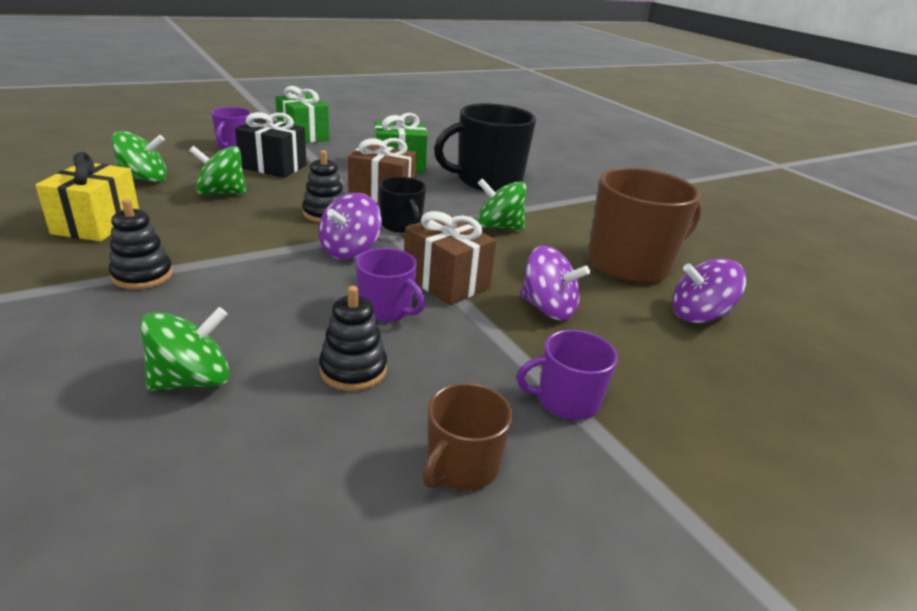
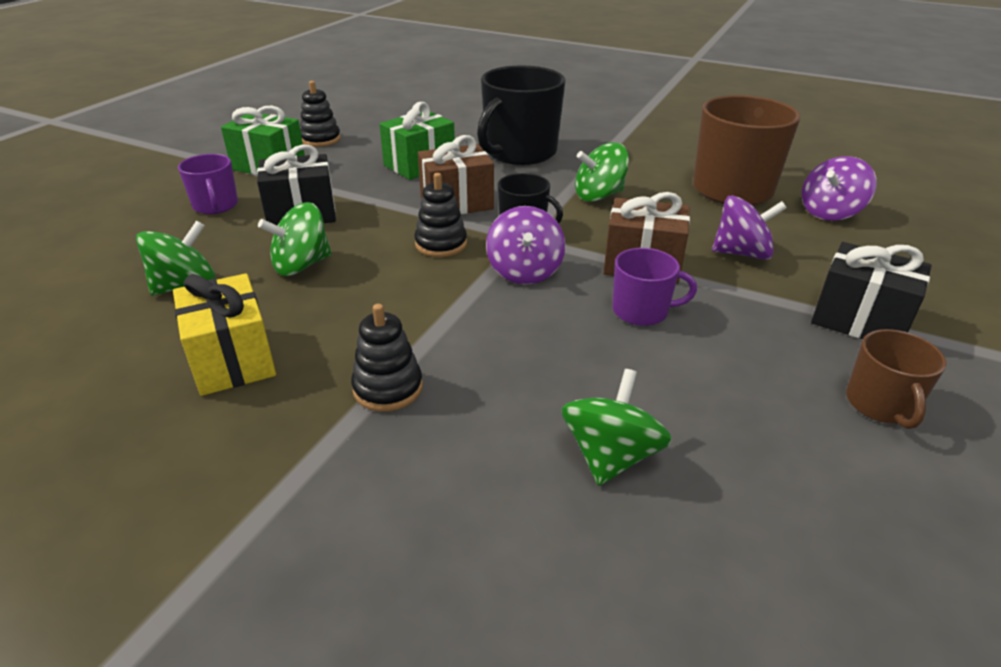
camera: 30 degrees left, 5 degrees up
(353, 370) = (705, 375): black stacking toy -> black stacking toy (320, 139)
(566, 400) = (859, 320): purple mug -> black gift

